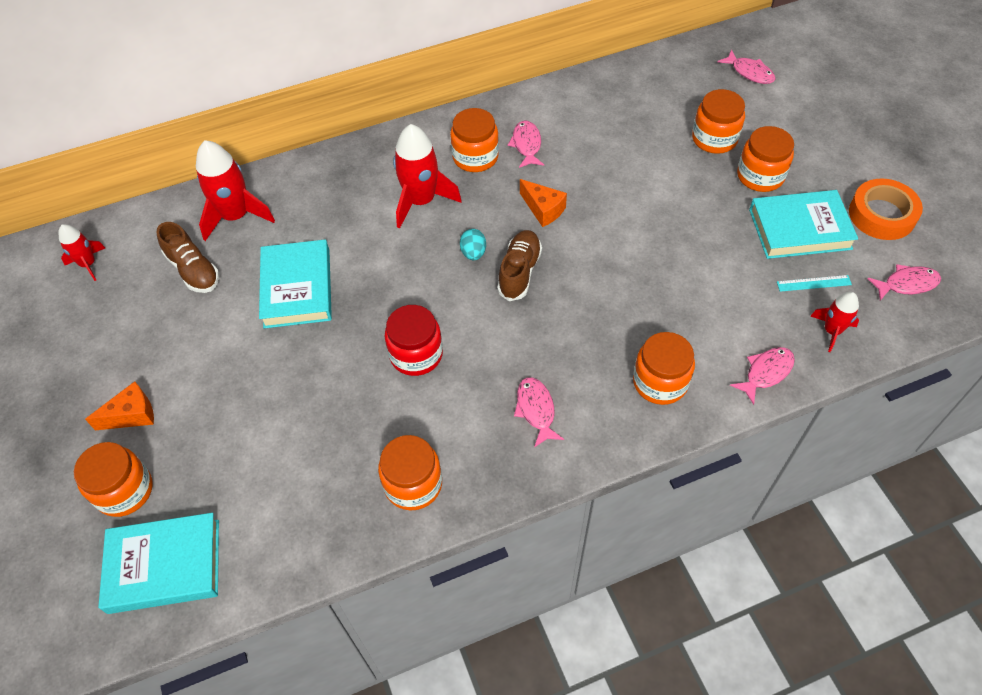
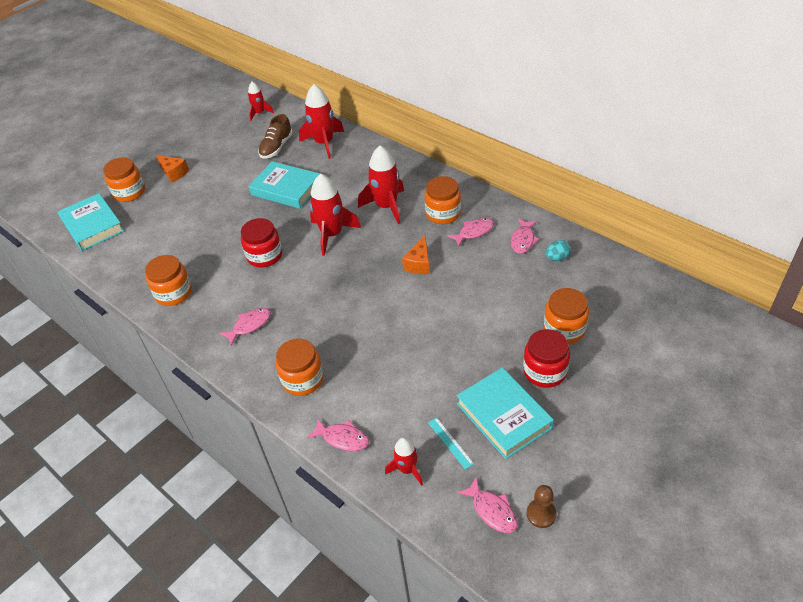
camera: 65 degrees right, 10 degrees down
(297, 288) = (286, 189): turquoise book -> turquoise book turned 60 degrees clockwise
(430, 271) = (332, 234): none -> red rocket
(473, 253) = (359, 247): turquoise egg -> turquoise egg (557, 258)
(519, 272) = (356, 274): brown shoe -> none
(750, 72) = (664, 325): pink fish -> pink fish (523, 240)
(760, 176) = (544, 371): orange jar -> red jar
(881, 215) = (562, 470): orange tape -> none
(923, 250) = (541, 514): none -> brown pawn

